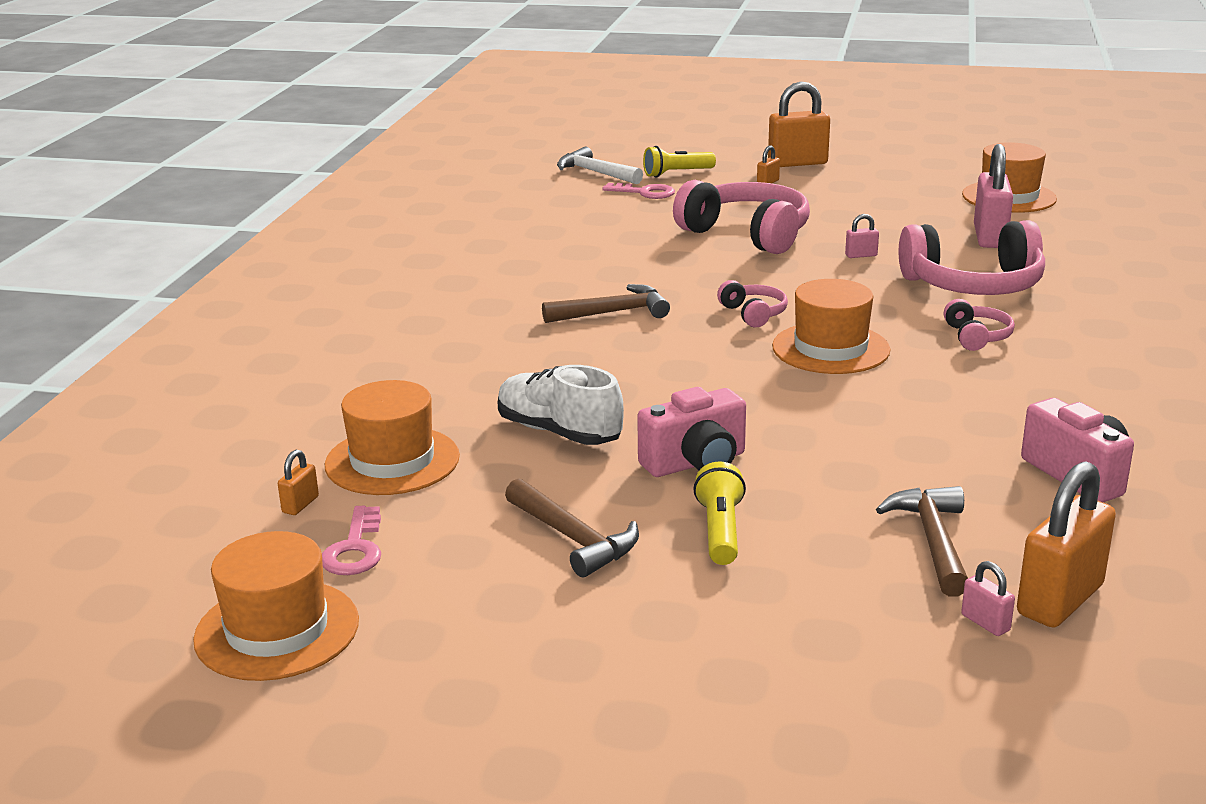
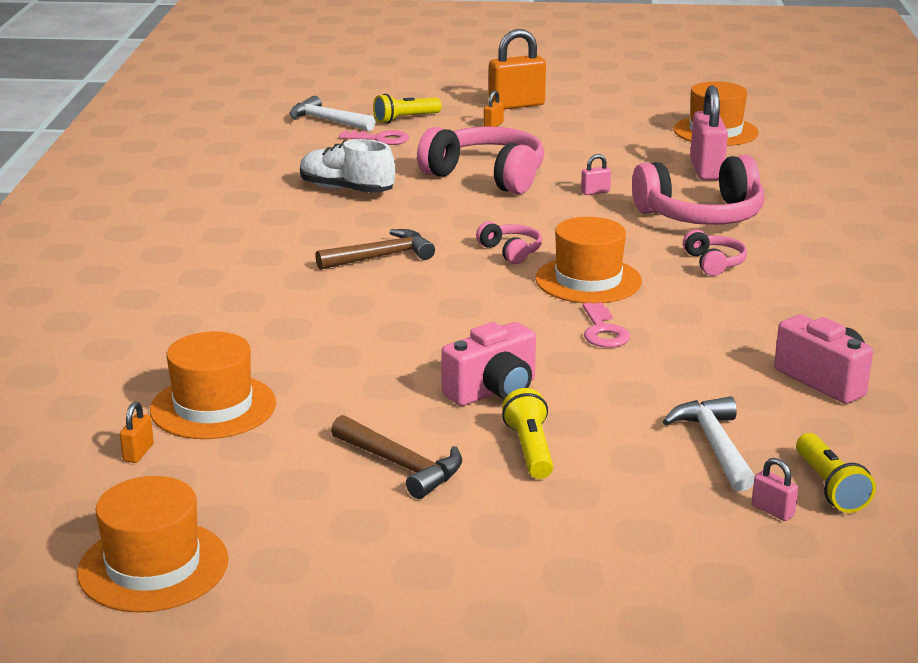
camera: 10 degrees left, 0 degrees up
(355, 549) = (203, 489): pink key -> pink key (603, 331)
(559, 432) = (361, 371): white shoe -> white shoe (346, 190)
(933, 541) = (714, 445): brown hammer -> white hammer
(1060, 600) = (830, 487): orange padlock -> yellow flashlight

